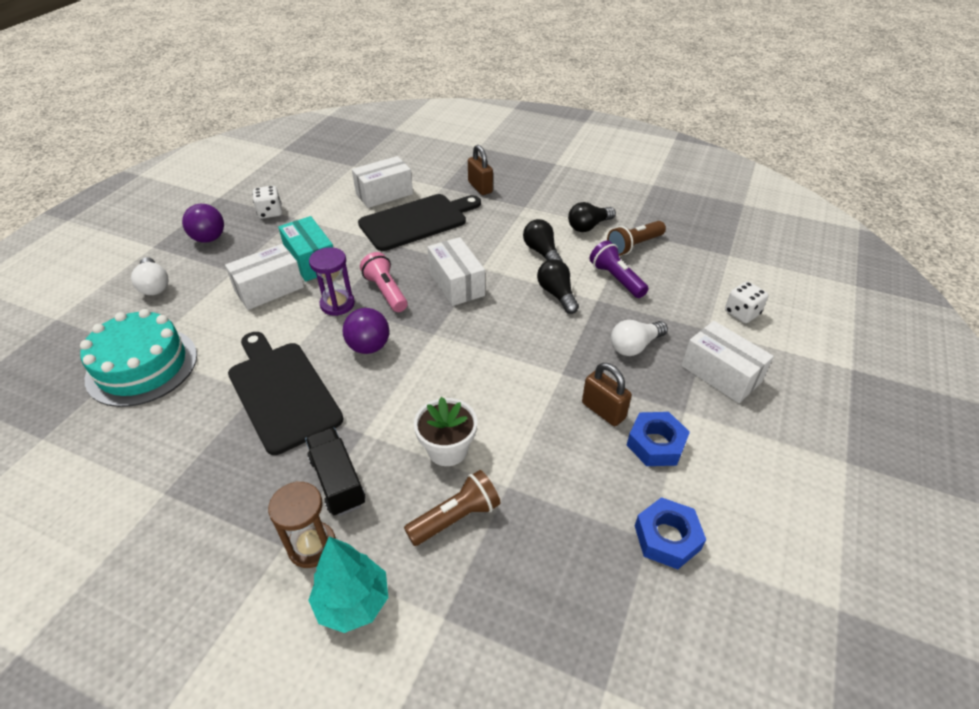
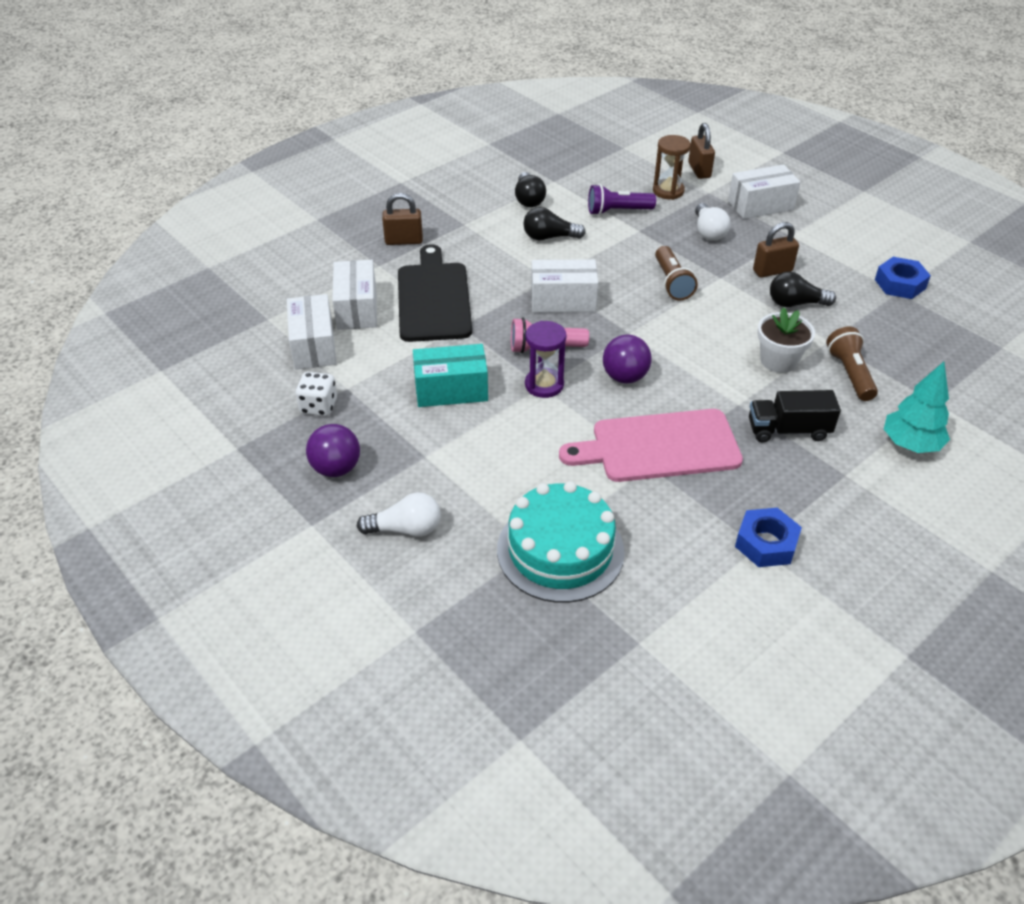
camera: 65 degrees left, 0 degrees up
(269, 289) = (482, 431): white box -> white box (313, 346)
(282, 392) = (659, 446): black cutting board -> pink cutting board
(312, 546) = (851, 457): brown hourglass -> brown hourglass (668, 191)
(557, 294) = (618, 248): black light bulb -> black light bulb (795, 303)
(634, 246) = (577, 186): brown flashlight -> brown flashlight (672, 283)
(656, 444) = (816, 259): blue nut -> blue nut (766, 543)
(742, 313) = (699, 170): white dice -> brown padlock

